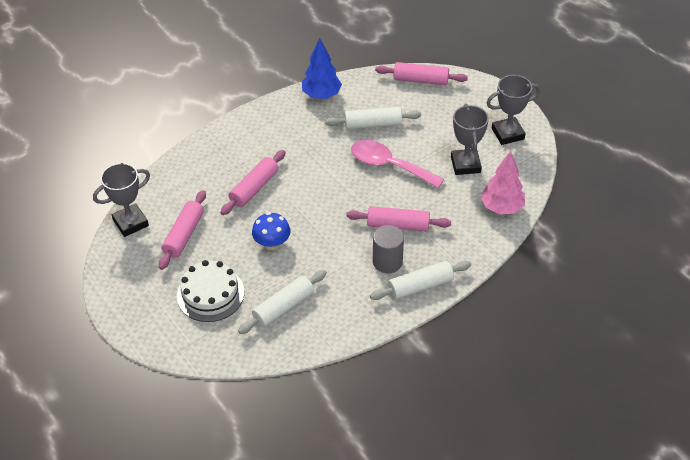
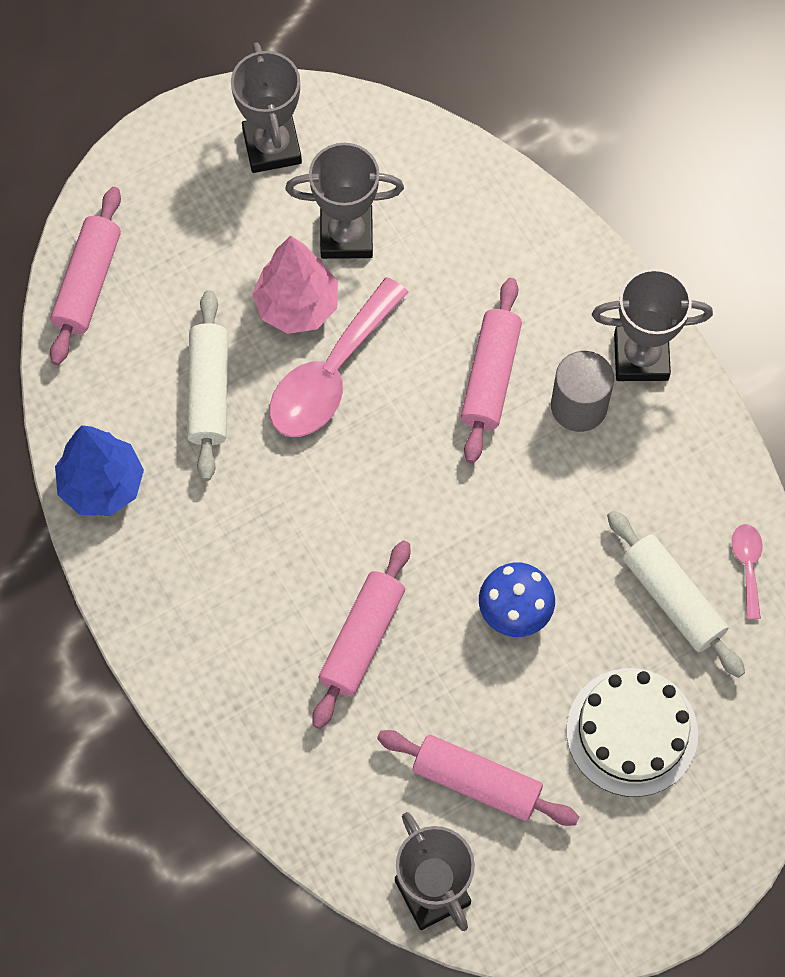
camera: 85 degrees left, 20 degrees up
(254, 188) = (362, 638): pink rolling pin -> pink rolling pin turned 75 degrees clockwise
(305, 339) = (747, 565): none -> pink spoon
(420, 286) = (641, 357): white rolling pin -> grey trophy
(501, 207) = (465, 191): pink tree -> pink tree (297, 306)

